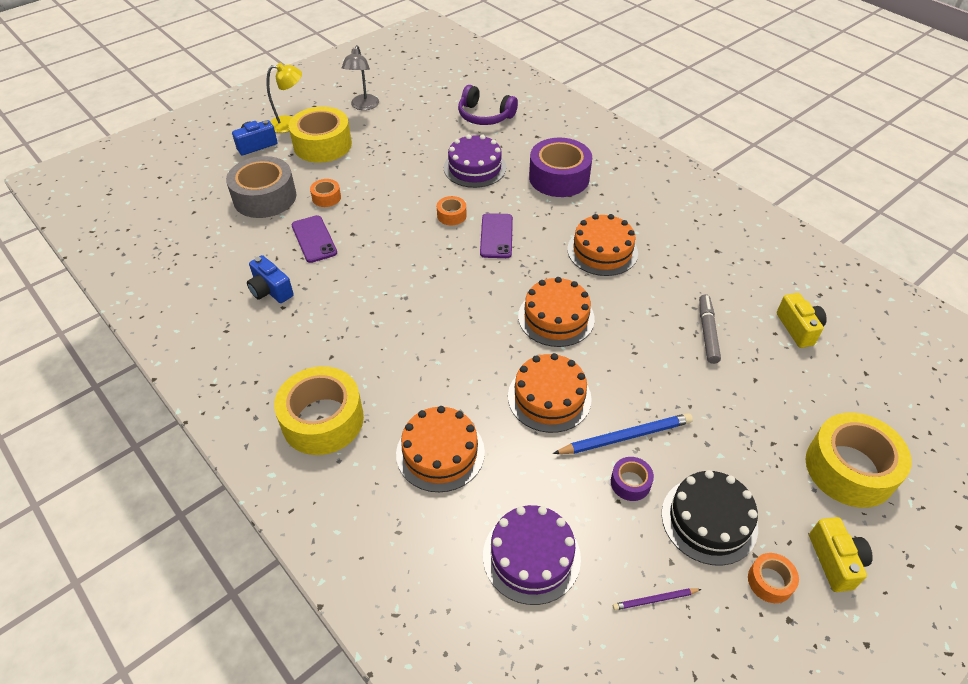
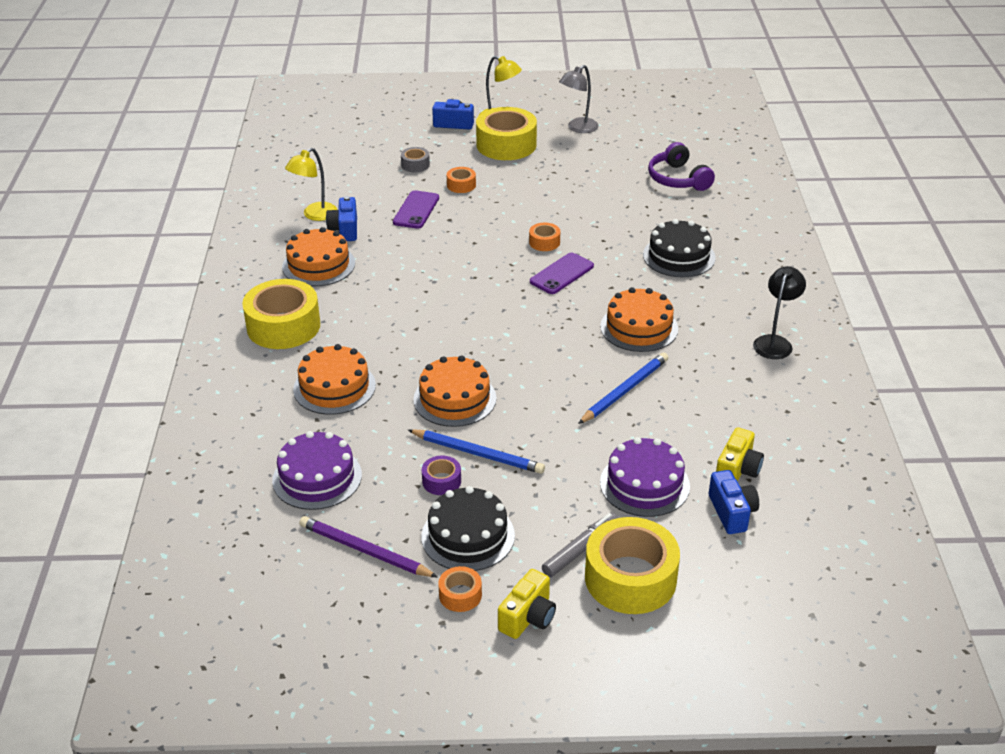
camera: 40 degrees right, 10 degrees down
(225, 290) = (315, 215): none -> yellow lamp
(265, 197) = (415, 165): grey tape -> grey tape, size x0.46
(475, 168) = (612, 216): purple cake -> purple cake (644, 484)
(556, 317) = (532, 352): orange cake -> orange cake (318, 265)
(559, 178) = (679, 256): purple tape -> black cake
(655, 310) = (624, 390): none -> blue pencil
(655, 600) = (365, 551): purple pencil -> purple pencil, size x1.87
(697, 212) = (775, 342): none -> black lamp
(707, 333) = (646, 429): grey marker -> grey marker (580, 550)
(836, 365) = (732, 512): none -> blue camera

